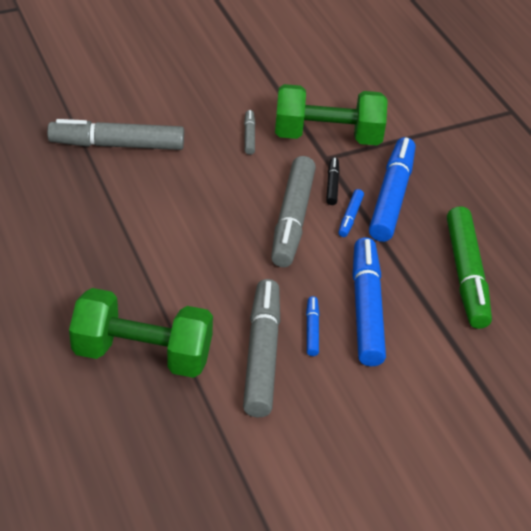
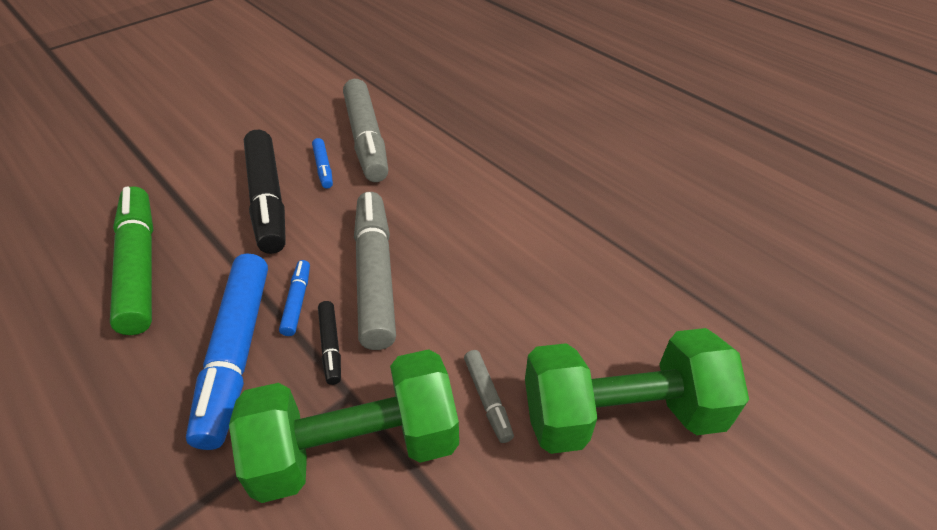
camera: 165 degrees right, 0 degrees up
(118, 145) = (661, 315): grey marker -> none
(143, 353) = (471, 117): green dumbbell -> green dumbbell (621, 415)
(366, 309) = (268, 199): blue marker -> black marker

